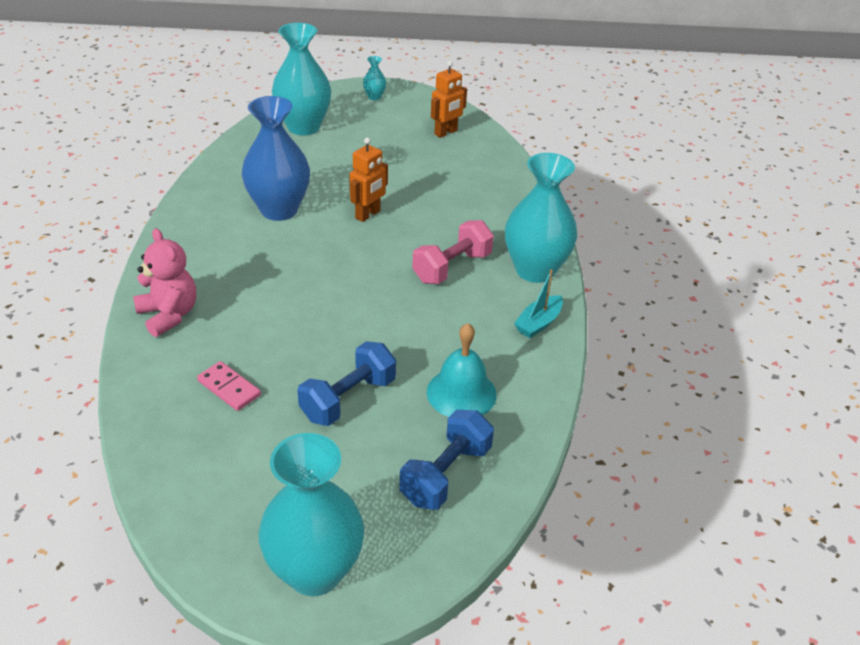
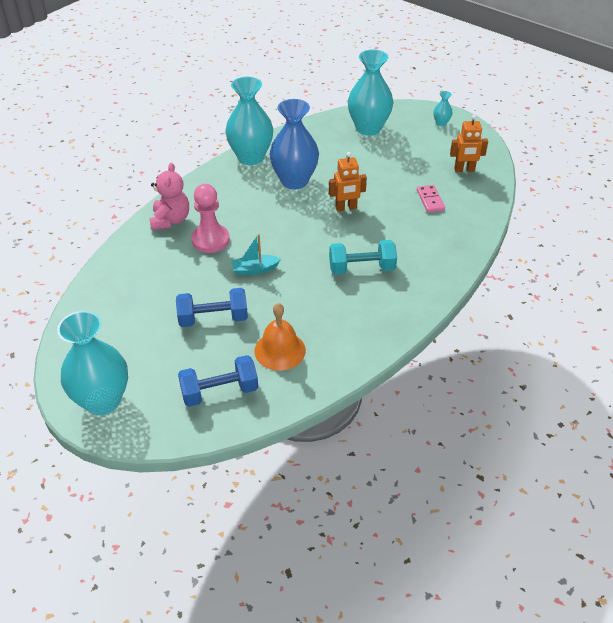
camera: 40 degrees right, 5 degrees up
(229, 388) = (159, 278): pink domino -> pink domino (430, 200)
(247, 314) = (210, 240): none -> pink pawn
(452, 267) = (361, 268): pink dumbbell -> turquoise dumbbell
(461, 393) = (280, 350): turquoise bell -> orange bell
(535, 270) = (416, 297): turquoise vase -> turquoise vase (251, 157)
(538, 323) = (377, 333): turquoise boat -> turquoise boat (255, 269)

